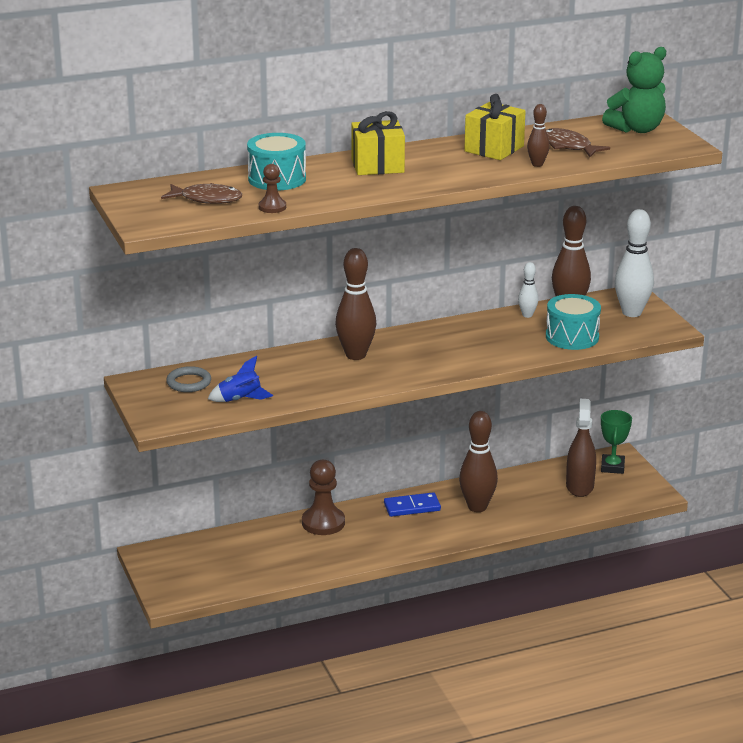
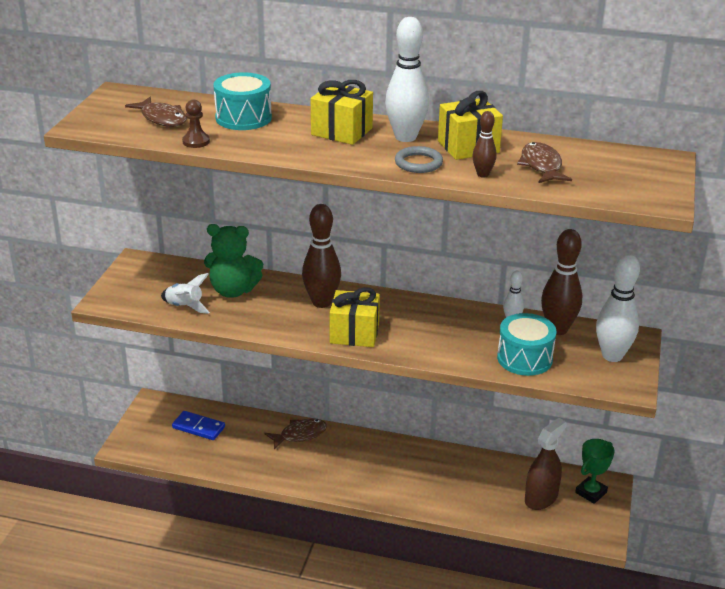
camera: 35 degrees right, 5 degrees up
(189, 382) = (171, 276): grey ring -> grey ring (418, 163)
(240, 400) = (185, 306): blue rocket -> white rocket
(323, 523) = (300, 435): brown pawn -> brown fish
(412, 507) = (381, 452): blue domino -> blue domino (198, 427)
(417, 367) = (354, 333): none -> yellow gift
(435, 155) = (405, 137): none -> white bowling pin
(477, 507) = (433, 477): brown bowling pin -> none
(636, 129) = (638, 169): green teddy bear -> green teddy bear (233, 291)

